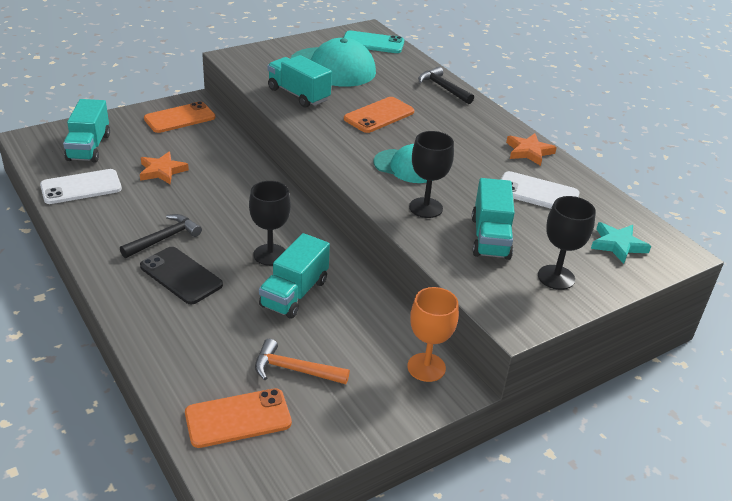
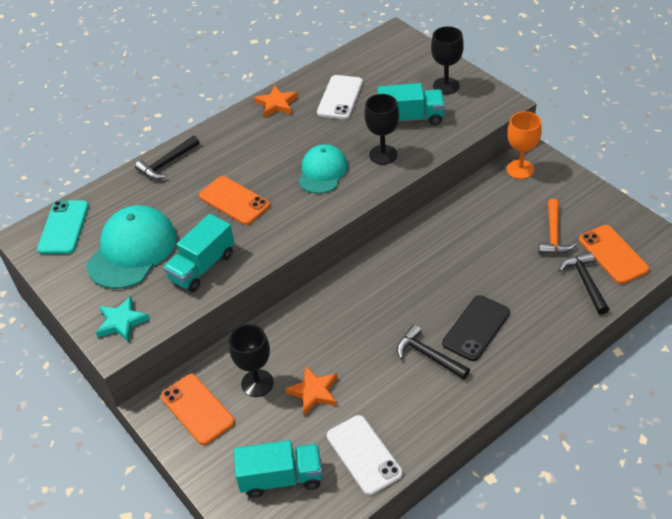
camera: 90 degrees left, 10 degrees up
(204, 378) = (585, 282): none -> black hammer
(270, 255) = (425, 275): black goblet -> black goblet (257, 383)
(294, 293) = (470, 250): turquoise truck -> none
(617, 245) = (395, 59): turquoise star -> turquoise star (122, 322)

